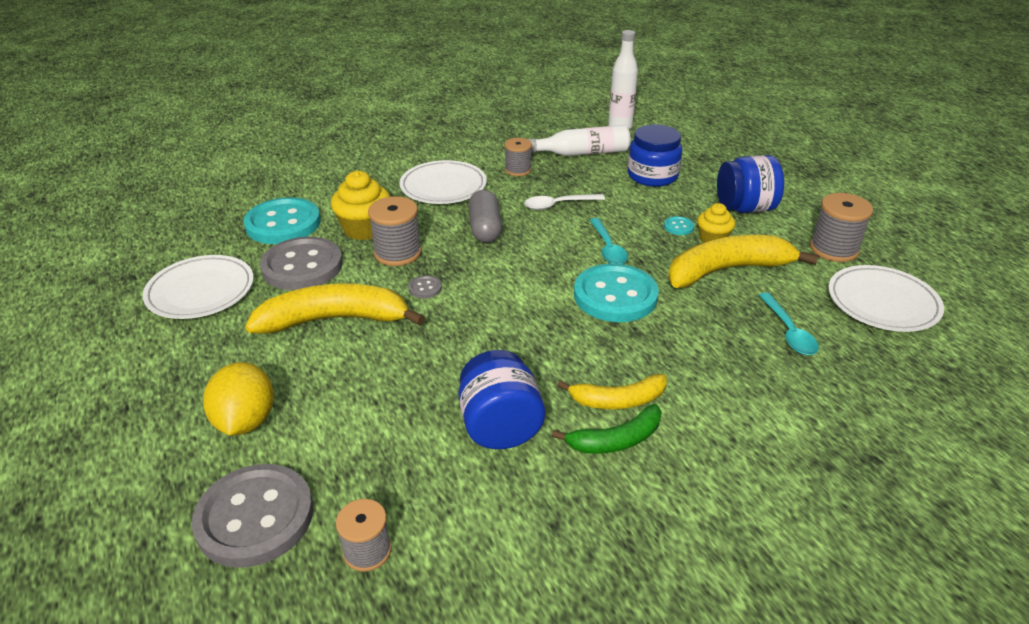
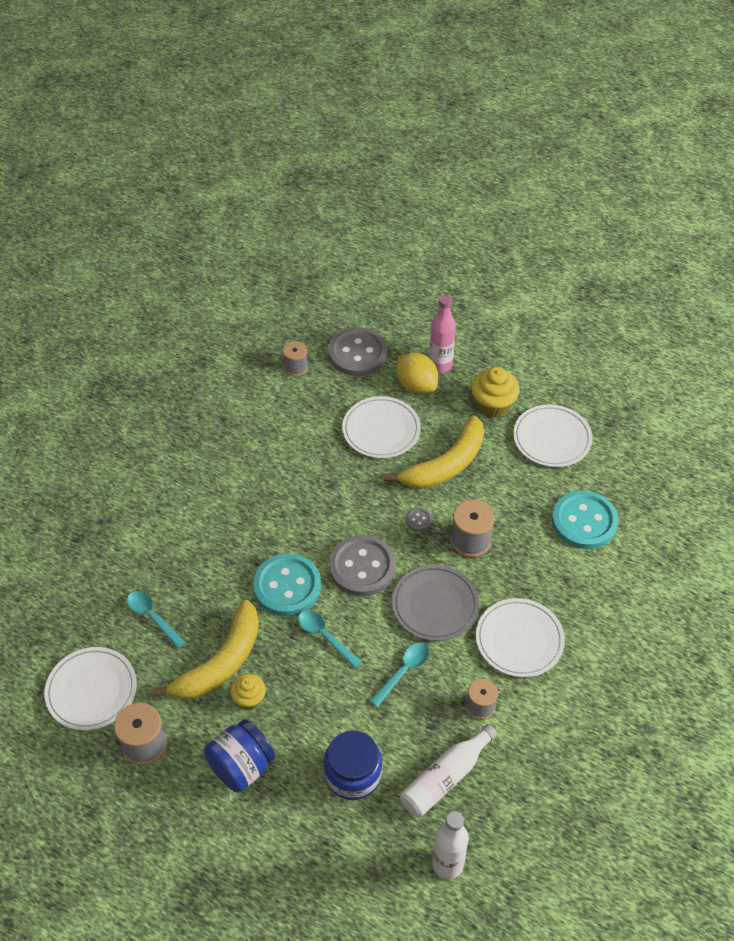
camera: 145 degrees right, 15 degrees up
(180, 431) = (440, 365): none -> pink bottle
(302, 266) = (518, 492): grey button -> grey button (362, 567)
(356, 390) = (381, 430): none -> white plate
(364, 229) = (521, 551): yellow cupcake -> yellow cupcake (493, 405)
(485, 228) = (435, 605): grey capsule -> grey plate
(500, 427) = (286, 451): blue jar -> none
(558, 205) = (403, 672): white spoon -> turquoise spoon
(616, 440) = (220, 476): green banana -> none
(618, 400) = (234, 501): yellow banana -> none
(678, 227) = (285, 700): turquoise button -> none

